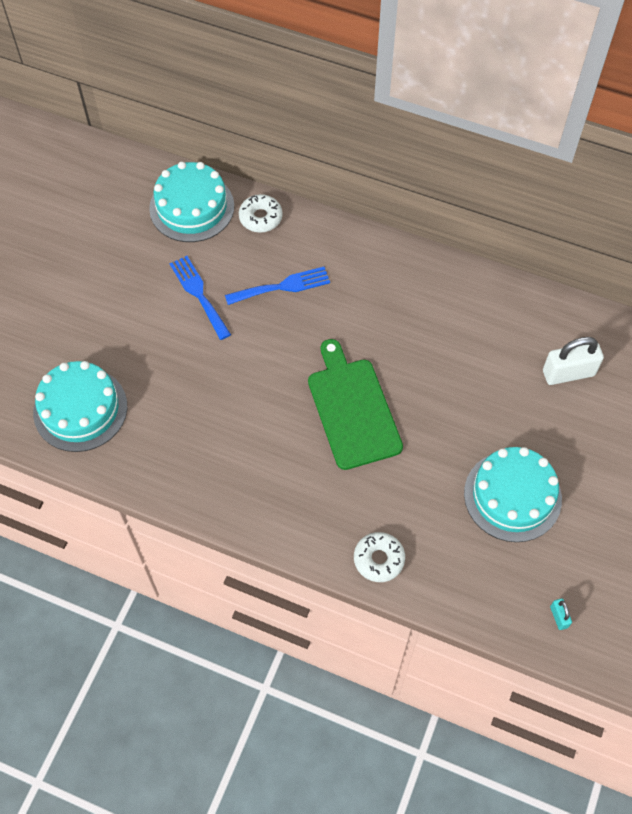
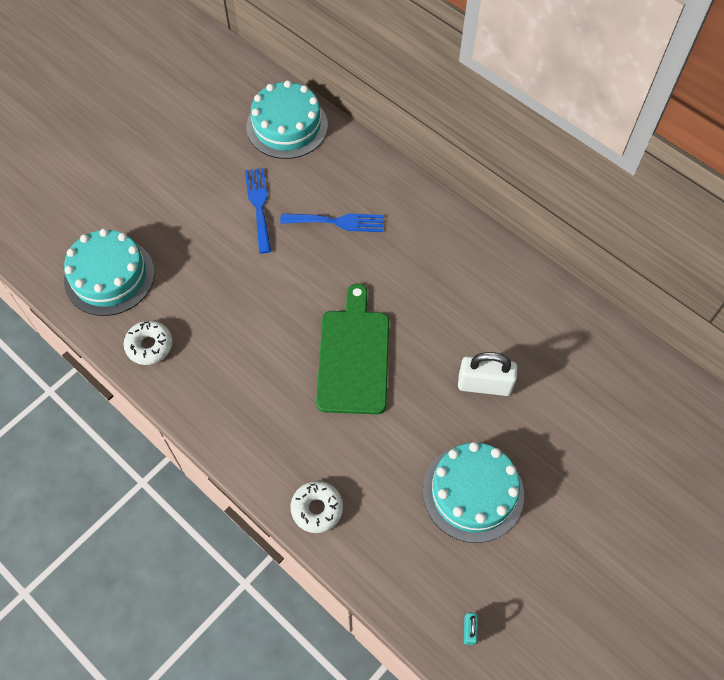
camera: 20 degrees right, 0 degrees up
(260, 217) = (345, 153): white donut -> white donut (149, 346)
(568, 373) = (579, 390): white padlock -> white padlock (484, 385)

